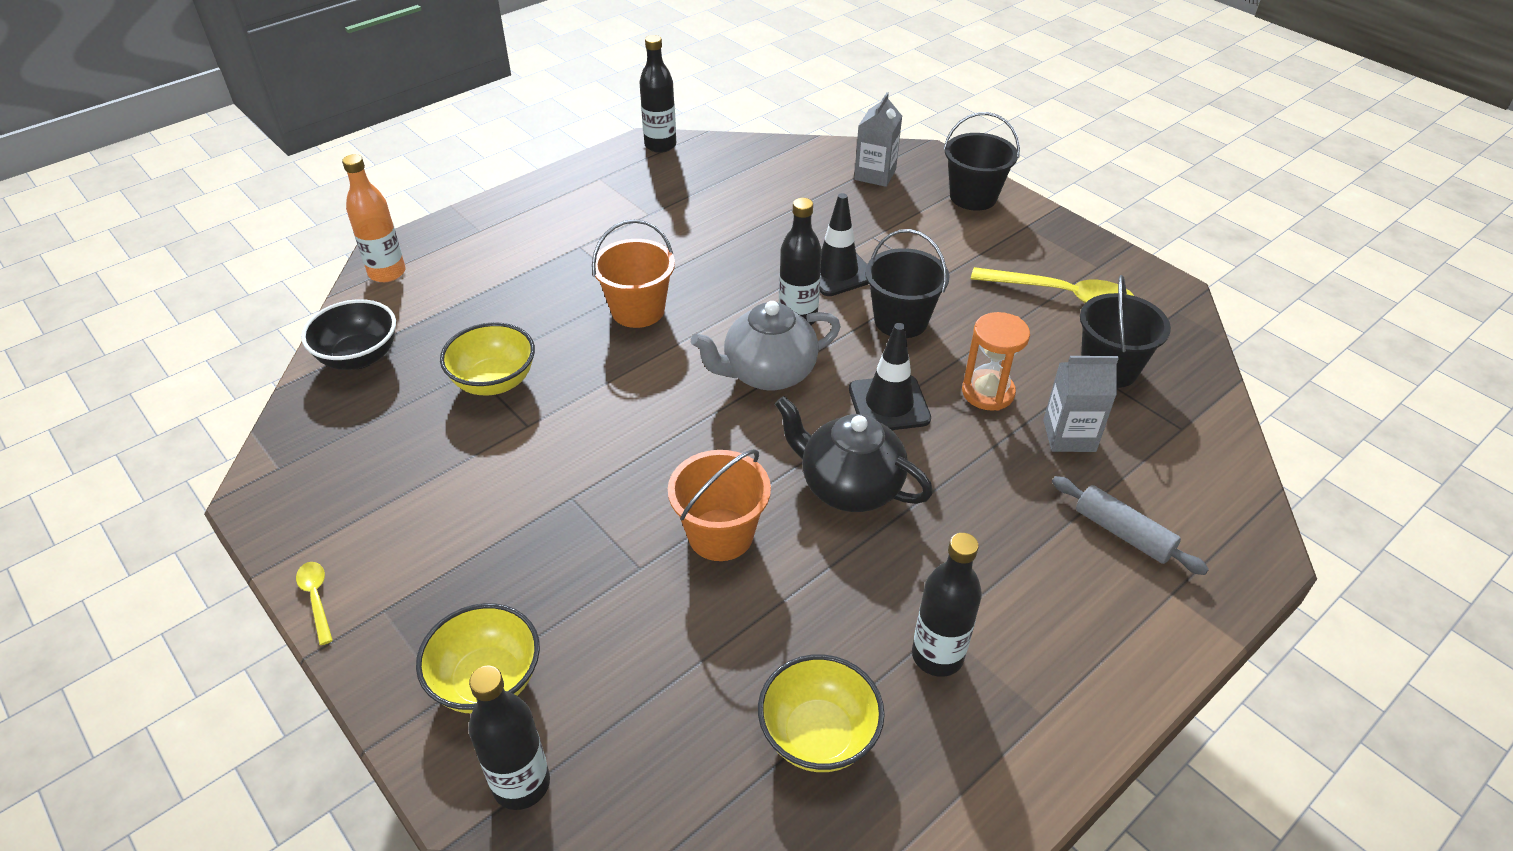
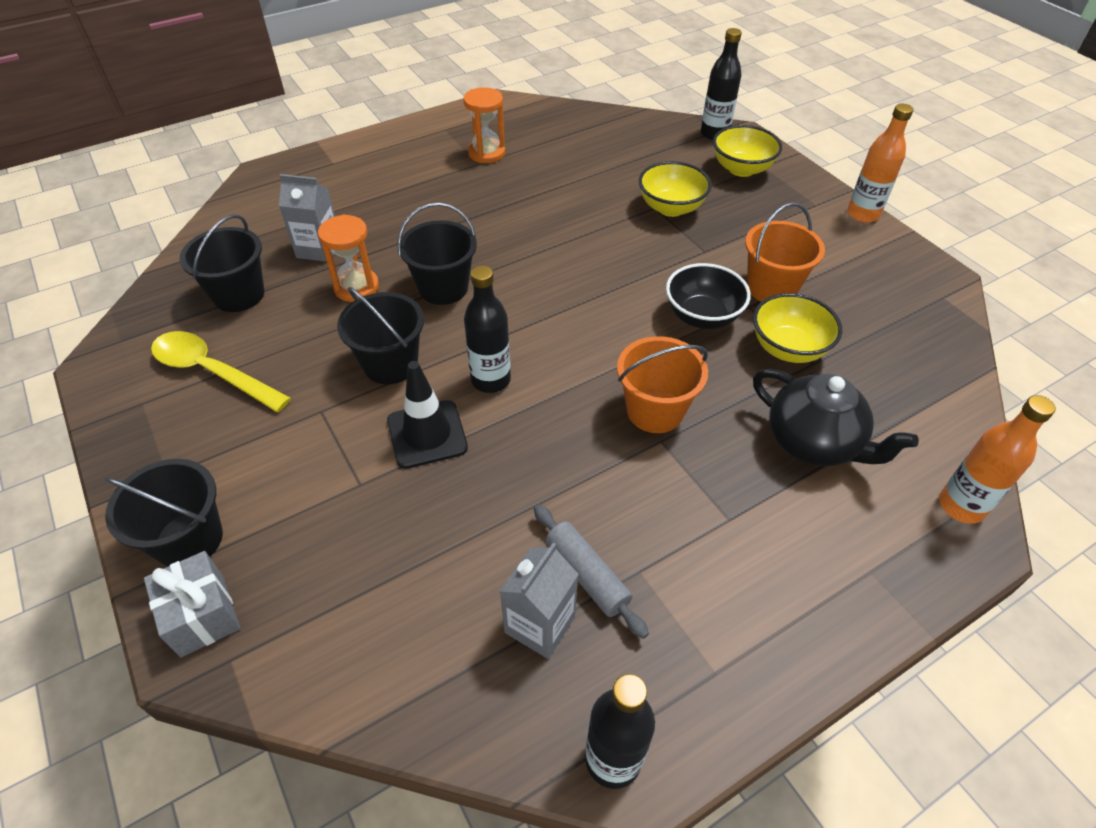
camera: 170 degrees left, 5 degrees up
(316, 598) = (863, 214): yellow spoon -> orange bottle
(359, 357) = (932, 391): black bowl -> black bowl (702, 316)
(720, 535) = (599, 218): orange bucket -> orange bucket (771, 288)
(767, 374) = (537, 326): grey teapot -> none
(818, 735) = (563, 134): yellow bowl -> yellow bowl (671, 208)
(848, 487) = (501, 235): black teapot -> black teapot (814, 443)
(875, 174) = (293, 612): grey carton -> grey carton (540, 624)
(889, 404) = (443, 288): black traffic cone -> black bucket
(931, 168) = (202, 615): none -> grey gift
(937, 656) = (486, 153): black bottle -> orange hourglass
(1123, 533) = (334, 191): grey rolling pin -> grey rolling pin (587, 575)

